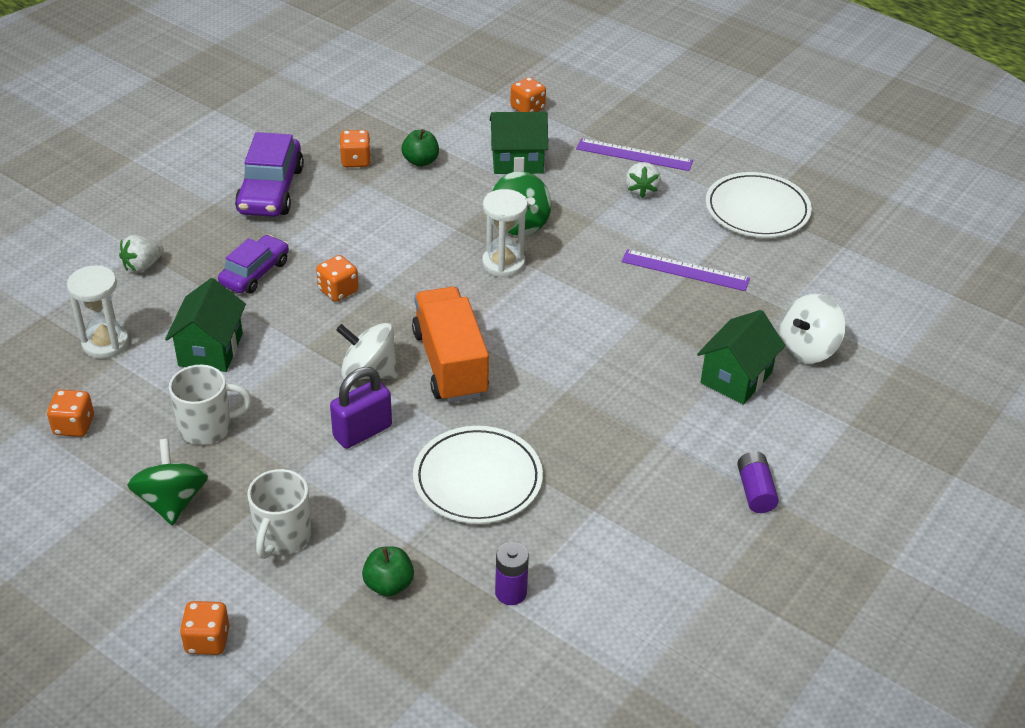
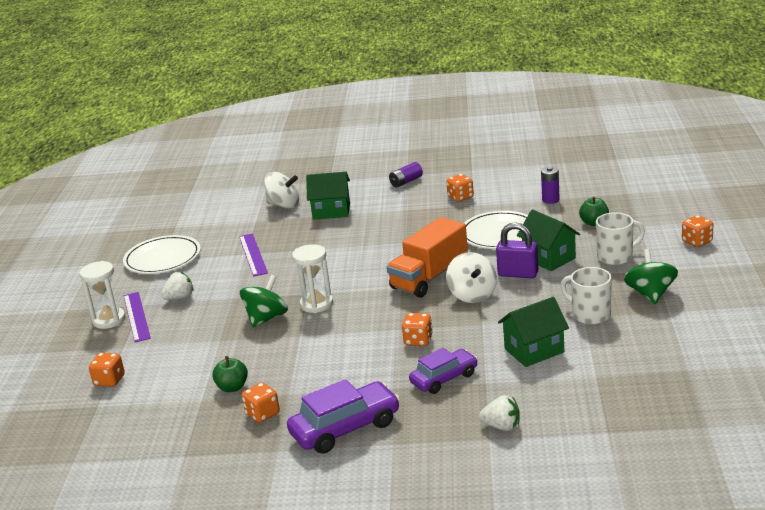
camera: 120 degrees left, 15 degrees down
(74, 426) = (662, 354): orange dice -> orange dice (460, 197)
(105, 343) = (589, 389): white hourglass -> white hourglass (109, 320)
(172, 501) = (650, 294): green spinning top -> green spinning top turned 135 degrees clockwise
(255, 273) = (444, 378): purple car -> purple car turned 150 degrees clockwise
(517, 161) = (190, 352): green house -> green house (549, 258)

